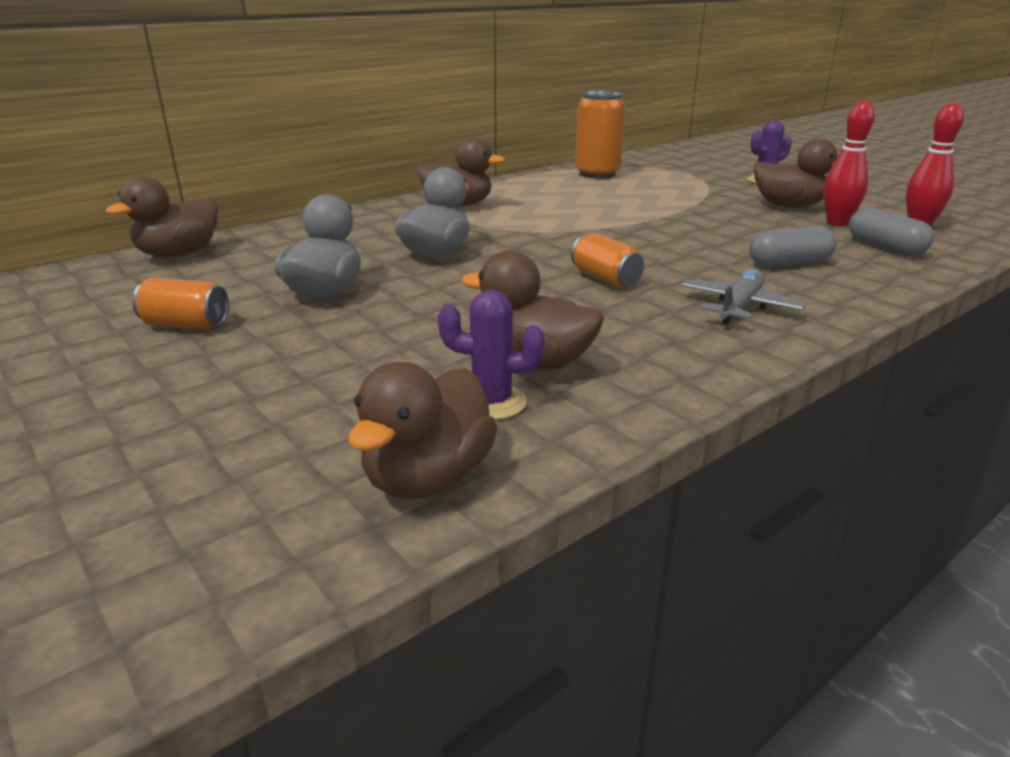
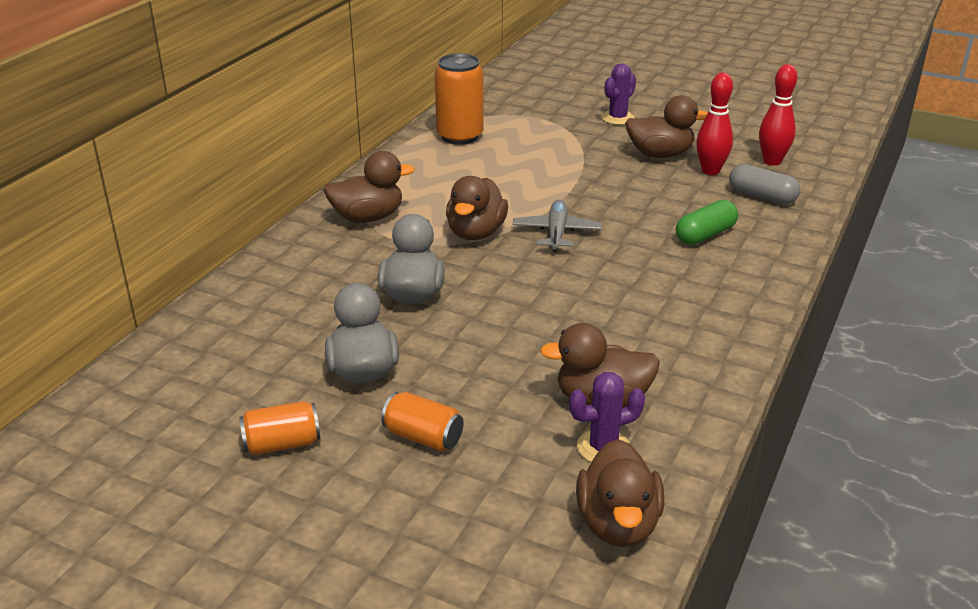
camera: 25 degrees left, 5 degrees up
(179, 254) = (162, 358): brown duck -> brown duck (476, 233)
(605, 279) = (581, 291): orange can -> orange can (423, 437)
(739, 307) = (701, 298): grey plane -> grey plane (556, 233)
(789, 263) = (705, 235): grey capsule -> green capsule

